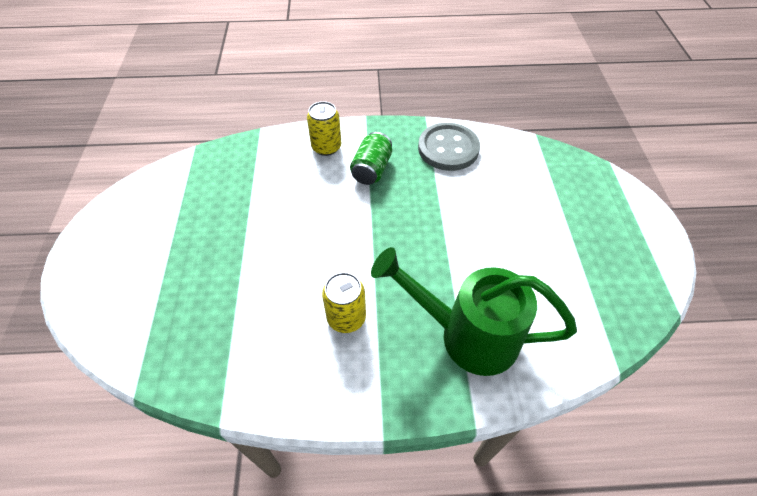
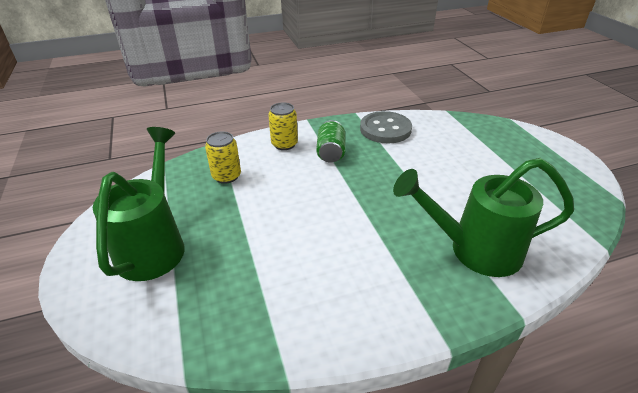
camera: 15 degrees left, 15 degrees down
(153, 247) = (154, 245): none -> green watering can
(346, 317) = (365, 260): yellow can -> yellow can (226, 176)

